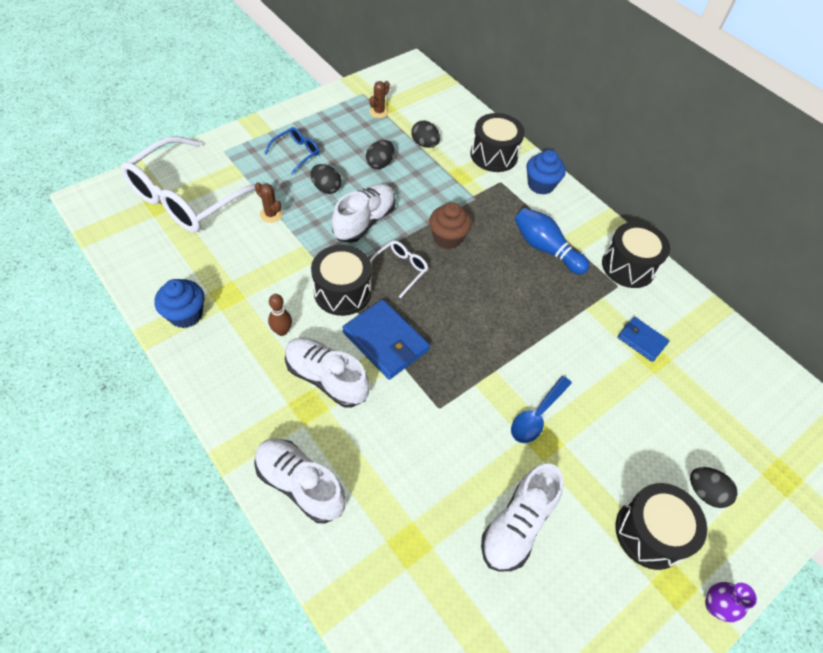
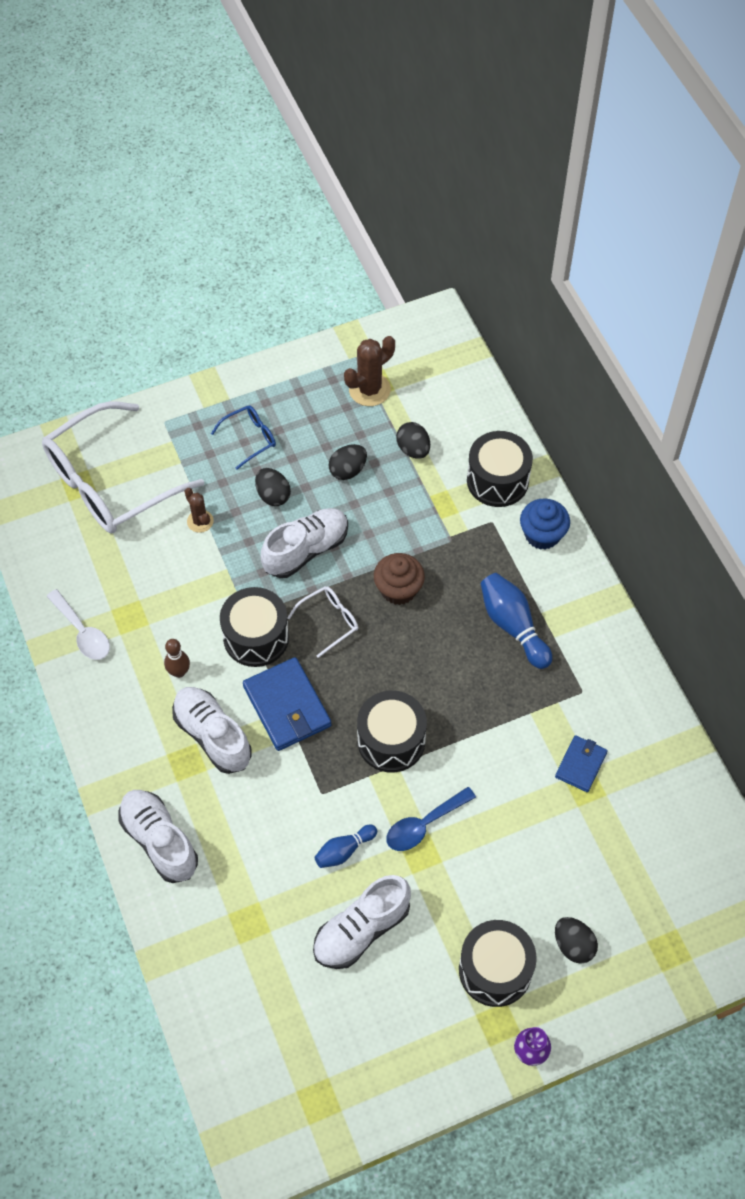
camera: 20 degrees right, 5 degrees up
(186, 314) = (82, 632): blue cupcake -> white spoon
(379, 112) = (369, 389): brown cactus -> brown cactus, size x1.65
(476, 454) = (344, 851): none -> blue bowling pin
(628, 266) = (607, 668): black drum -> black drum (391, 740)
(641, 340) = (580, 764): blue wallet -> blue wallet turned 60 degrees clockwise

